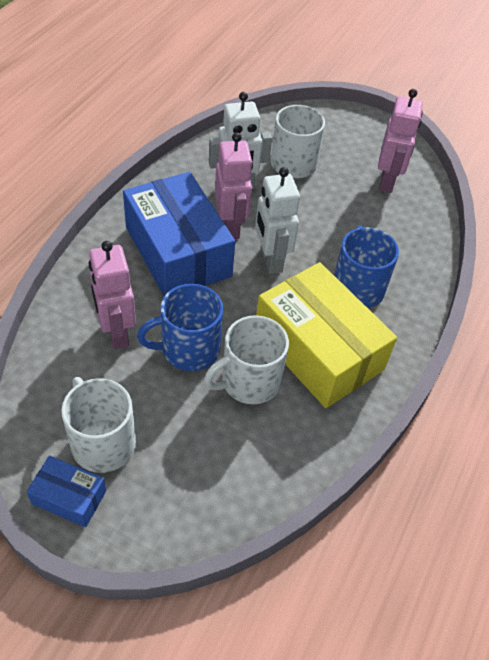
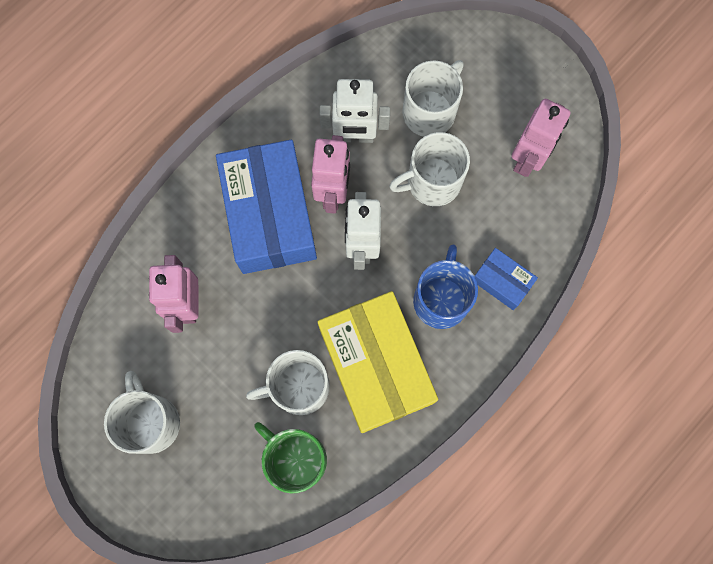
camera: 20 degrees right, 25 degrees up
(69, 497) = (113, 468): blue box -> blue box (502, 281)
(188, 349) = (251, 338): blue mug -> none
(267, 445) = (296, 459): none -> green mug
(315, 207) = (432, 182): none -> white mug

